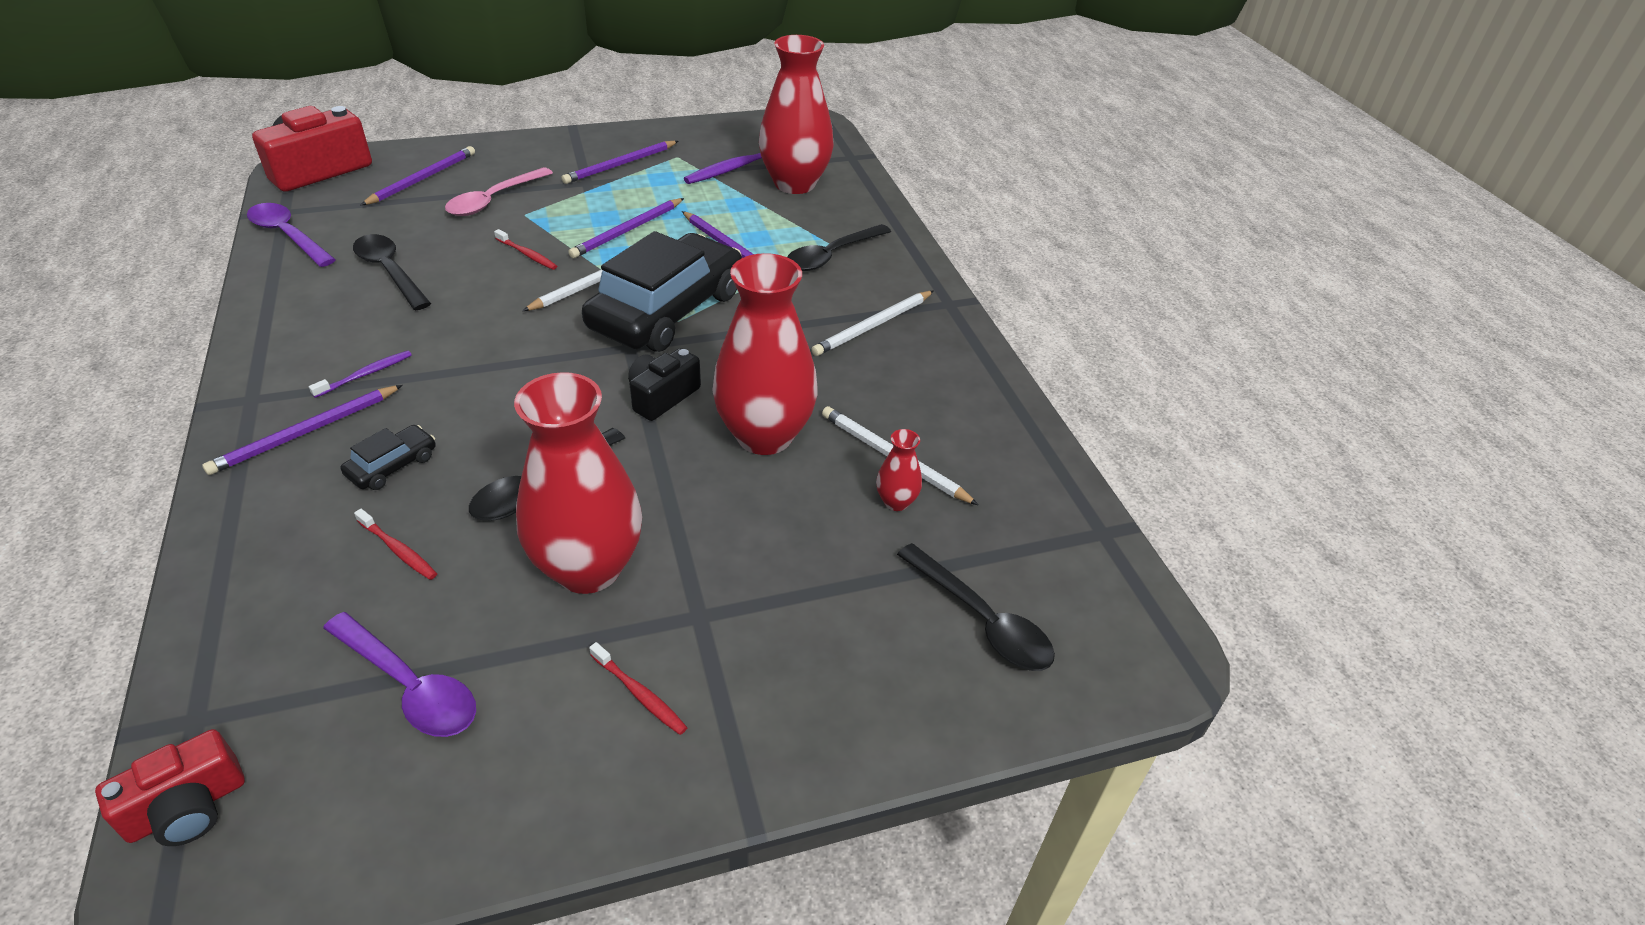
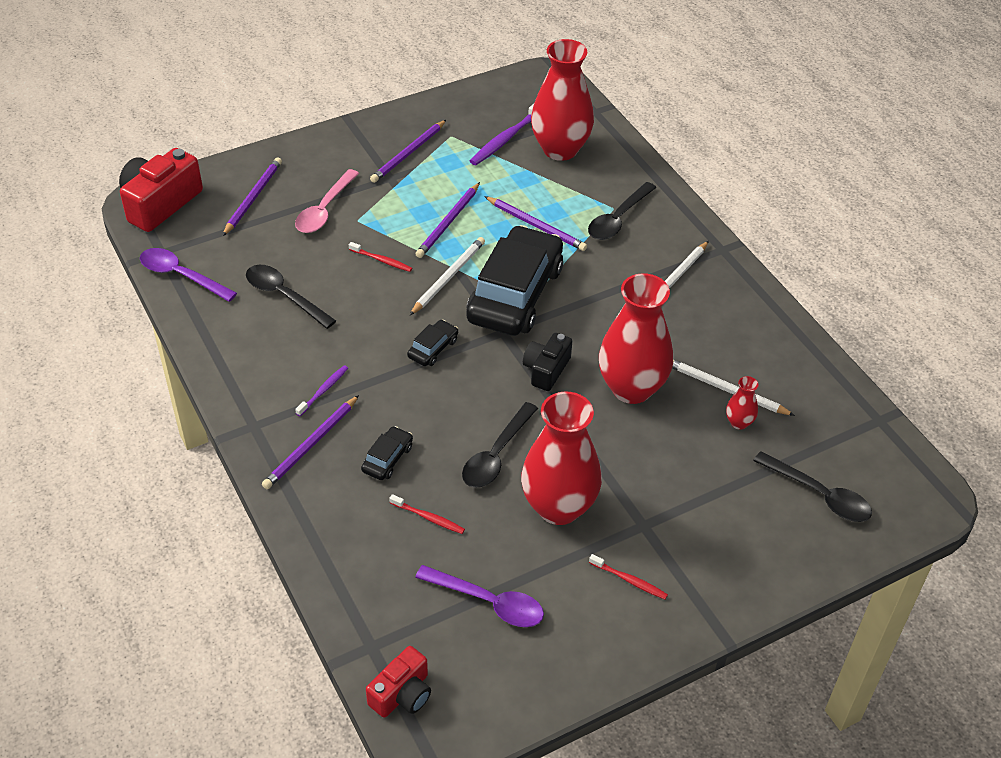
camera: 10 degrees left, 5 degrees up
(531, 351) = (433, 348): none -> black car

